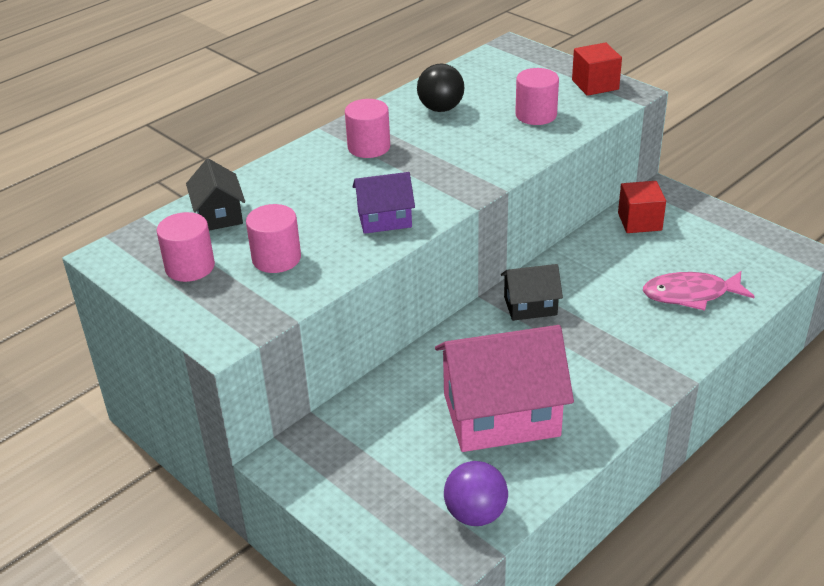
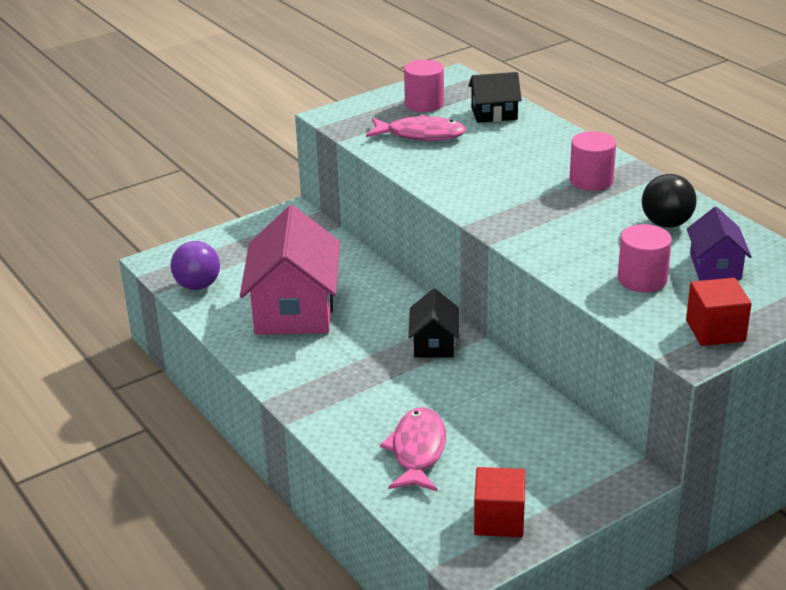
camera: 100 degrees right, 5 degrees down
(276, 258) = (421, 135): pink cylinder -> pink fish
(384, 219) = (460, 181): purple house -> purple house (715, 266)
(639, 222) = (567, 443): red cube -> red cube (499, 520)

